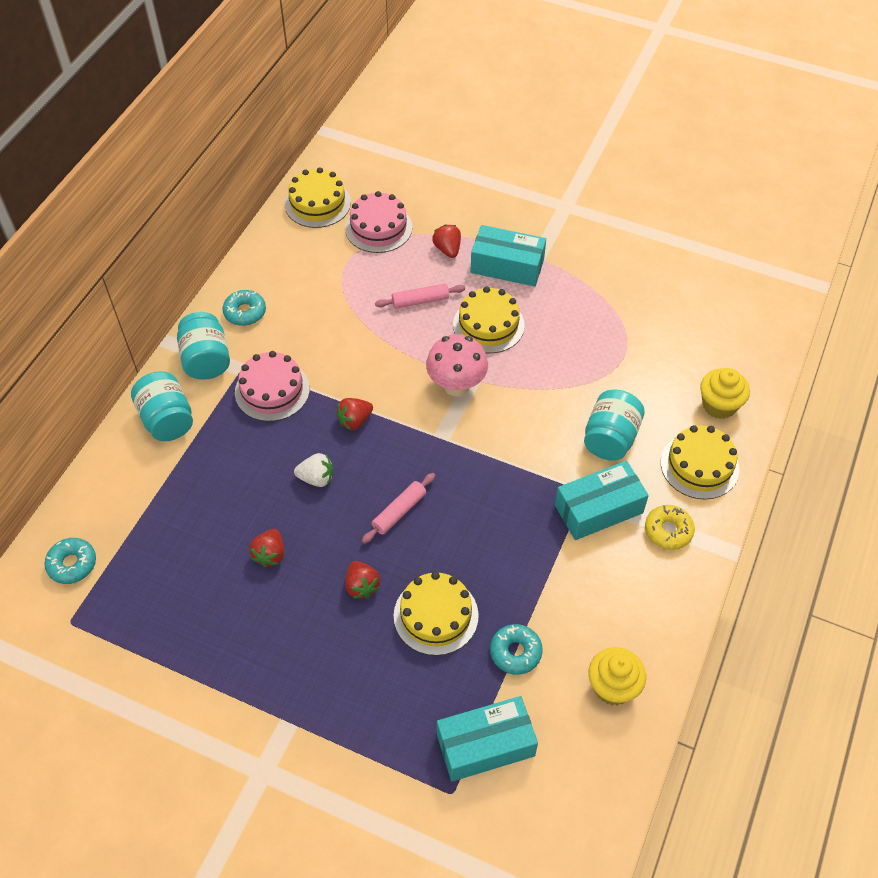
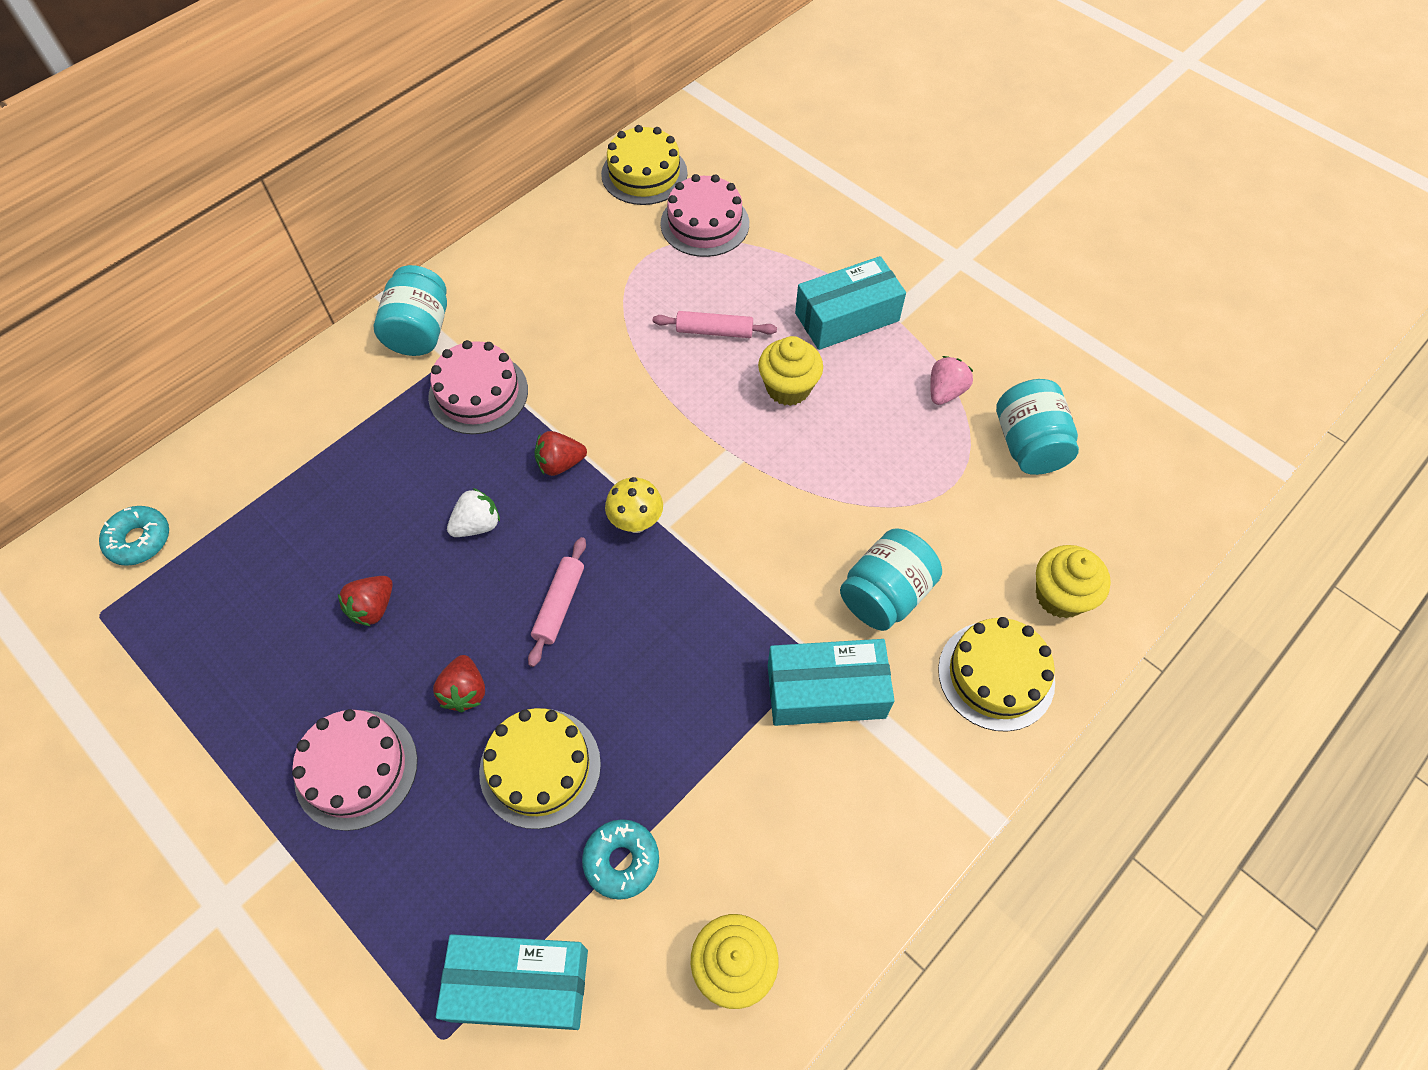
camera: 20 degrees right, 5 degrees up
(167, 420) = (338, 392): turquoise jar -> turquoise jar (1028, 445)
(245, 312) = (493, 284): turquoise donut -> none
(312, 658) = (356, 769): none -> pink cake
(316, 478) = (477, 525): white strawberry -> white strawberry turned 60 degrees counterclockwise
(399, 512) = (559, 605): pink rolling pin -> pink rolling pin turned 45 degrees counterclockwise
(426, 443) = (636, 522): none -> yellow mushroom
(447, 249) = (779, 274): red strawberry -> none
(456, 386) = (710, 457): pink mushroom -> none
(488, 325) = (788, 388): yellow cake -> yellow cupcake
(507, 266) = (847, 317): turquoise box -> turquoise box turned 60 degrees counterclockwise
(594, 297) = (945, 392): none -> pink strawberry
(668, 531) = (911, 757): yellow donut -> none

